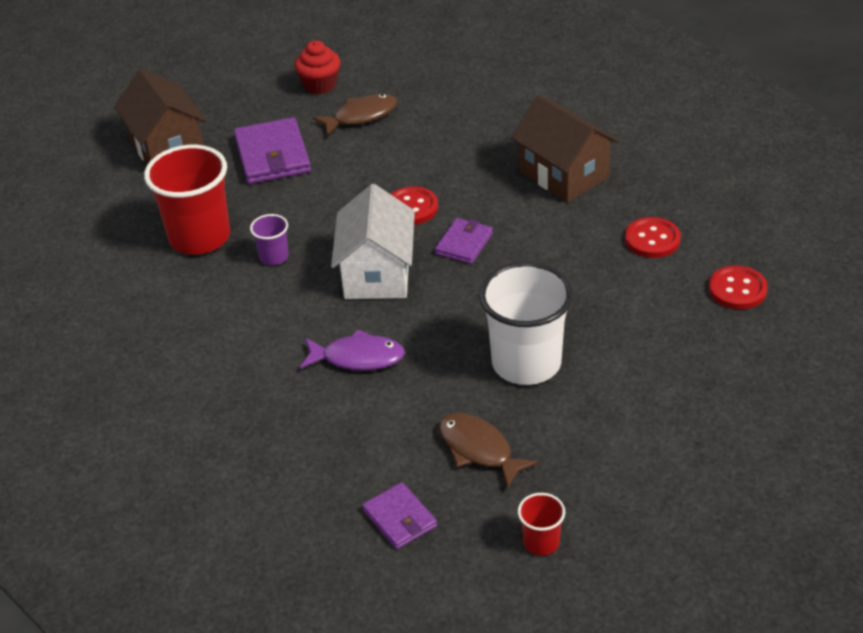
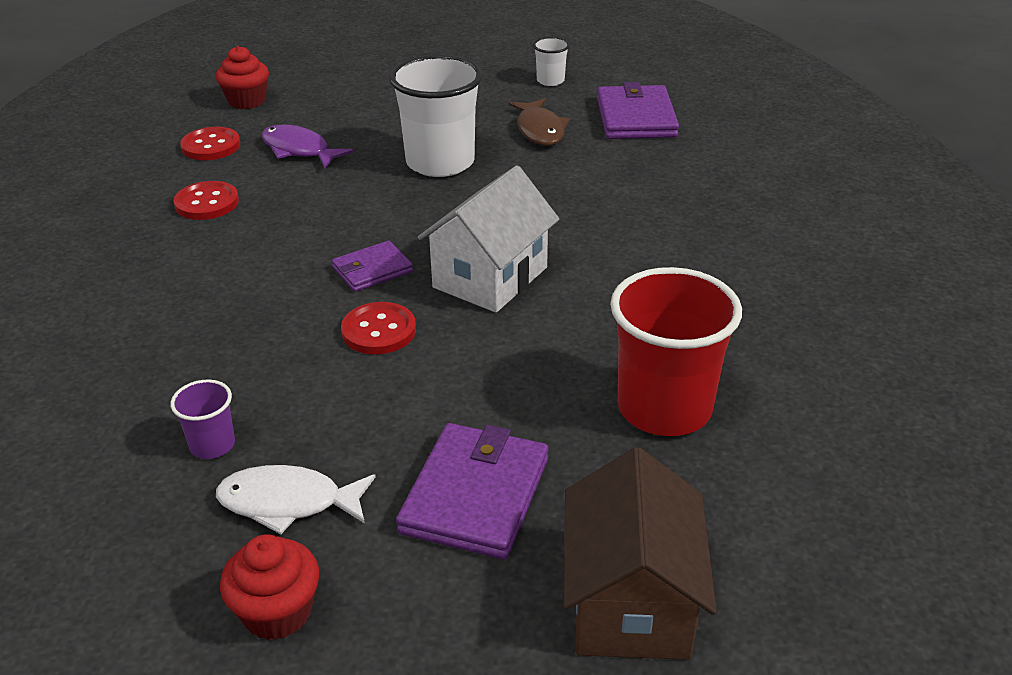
camera: 150 degrees left, 5 degrees down
(274, 257) = (587, 342): purple cup -> purple cup (212, 445)
(358, 358) = (578, 216): purple fish -> purple fish (299, 150)
(361, 116) = (288, 503): brown fish -> white fish
(399, 518) = (636, 118): purple wallet -> purple wallet, size x1.69
(541, 542) = (550, 81): red cup -> white cup
(564, 174) = (179, 294): brown house -> none
(795, 354) = (247, 101): none -> red cupcake

